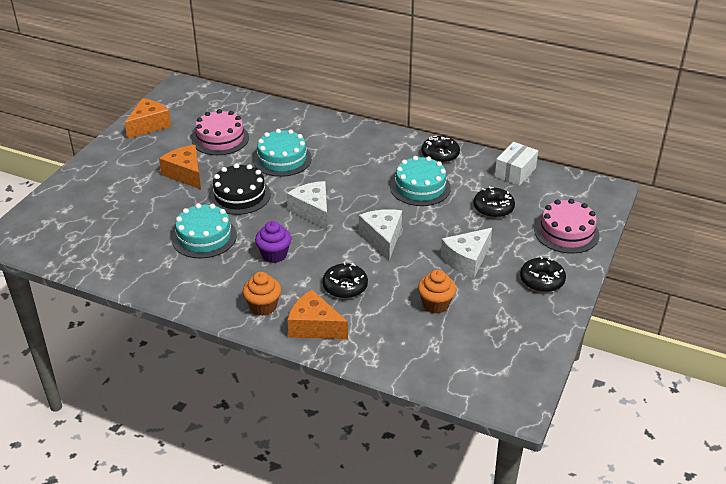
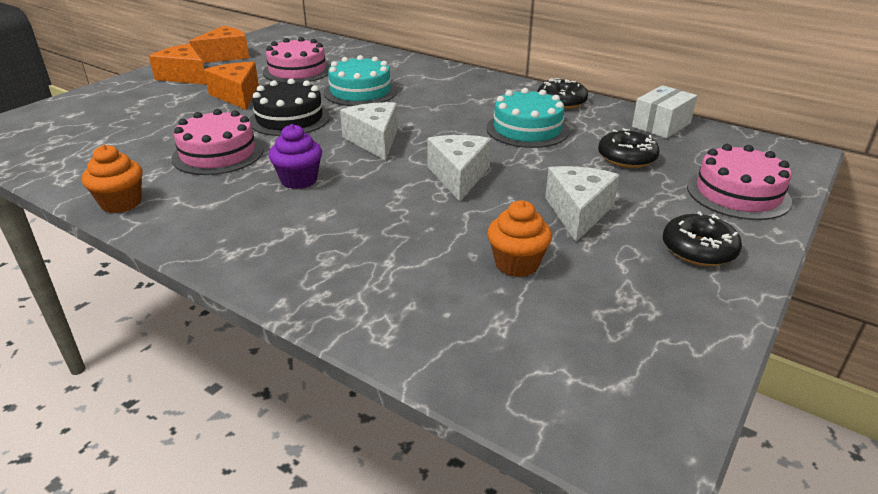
camera: 10 degrees right, 5 degrees down
(204, 237) = (218, 154): turquoise cake -> pink cake
(263, 306) = (248, 238): orange cupcake -> orange cupcake (121, 203)
(314, 327) = (310, 273): orange cheese -> orange cheese (184, 76)
(345, 286) = (382, 226): black donut -> none
(467, 260) = (578, 212): white cheese -> white cheese turned 135 degrees clockwise

